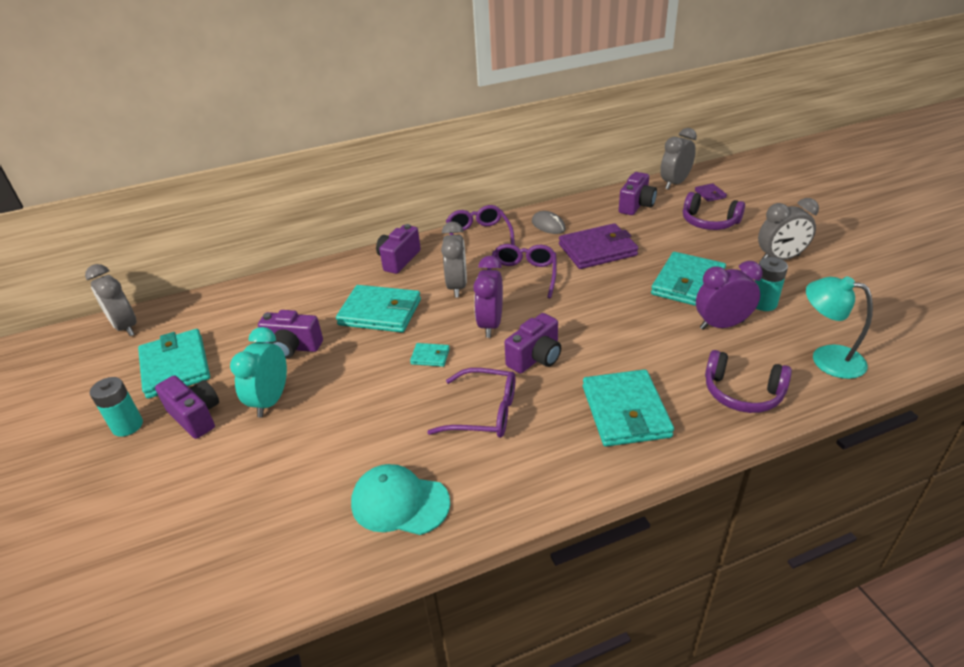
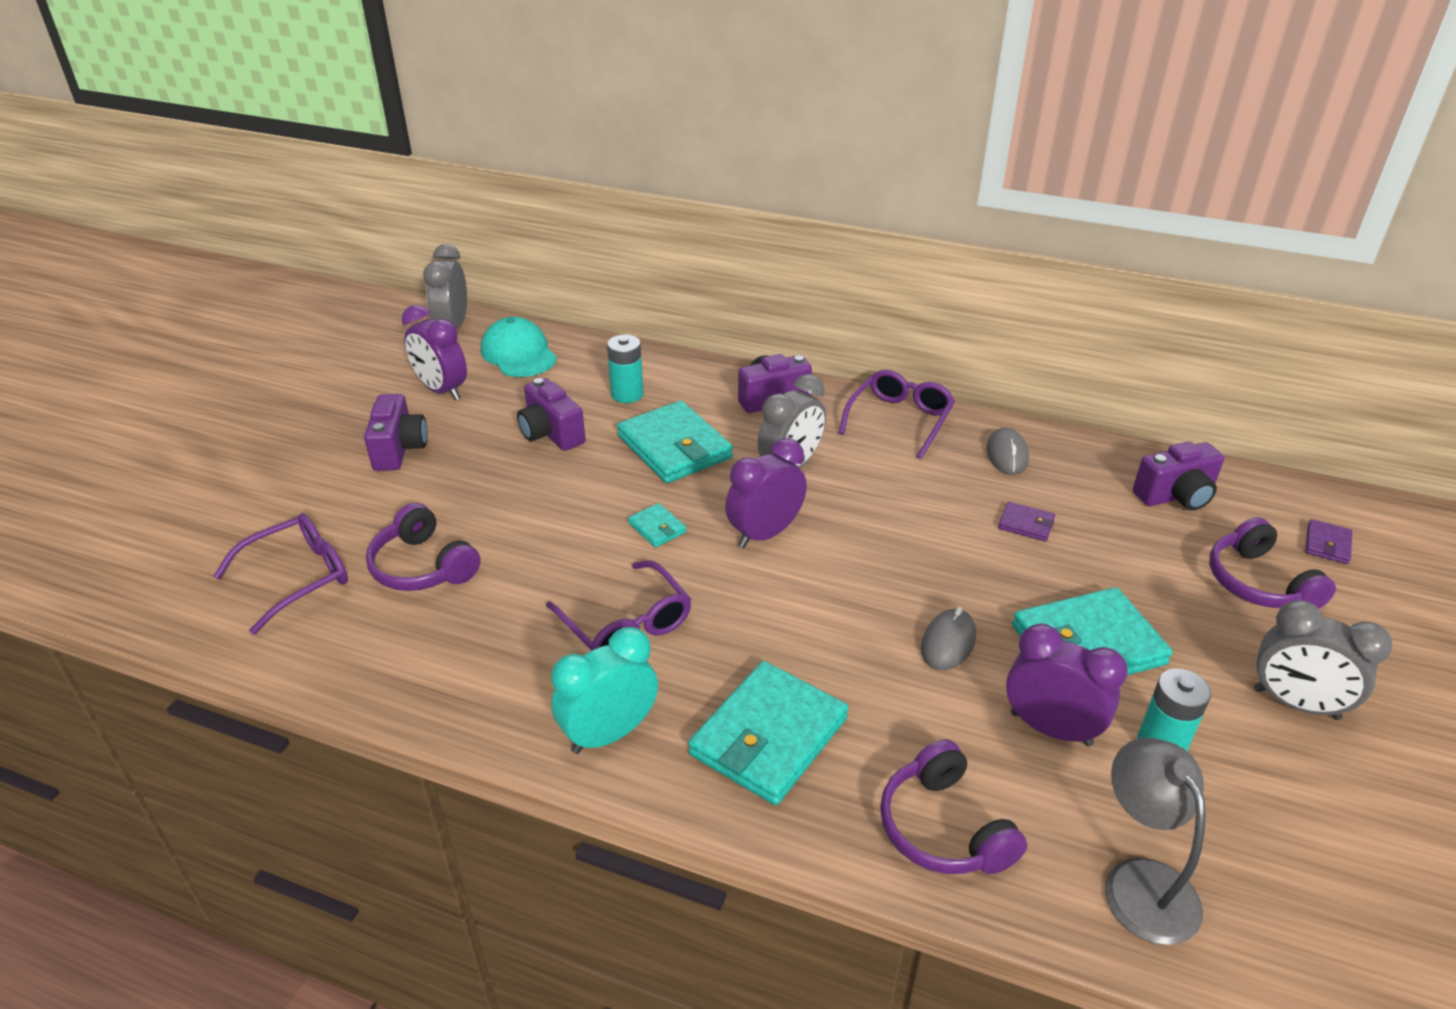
camera: 40 degrees right, 0 degrees up
(127, 426) = (346, 423): turquoise battery -> turquoise battery (627, 394)
(175, 366) = (442, 390): turquoise wallet -> purple clock
(270, 400) = (468, 475): turquoise clock -> turquoise clock (609, 734)
(317, 467) = (423, 566): none -> purple headphones
(400, 503) = (439, 652): turquoise cap -> turquoise cap (519, 354)
(523, 276) = (882, 500): purple glasses -> purple glasses (298, 578)
(535, 358) = (759, 605): purple camera -> none
(597, 250) = (1026, 524): purple wallet -> purple wallet, size x0.45
(637, 318) = (948, 642): none -> grey mouse
(674, 183) = (1290, 497): grey clock -> none
(827, 358) = (1140, 882): turquoise lamp -> grey lamp

